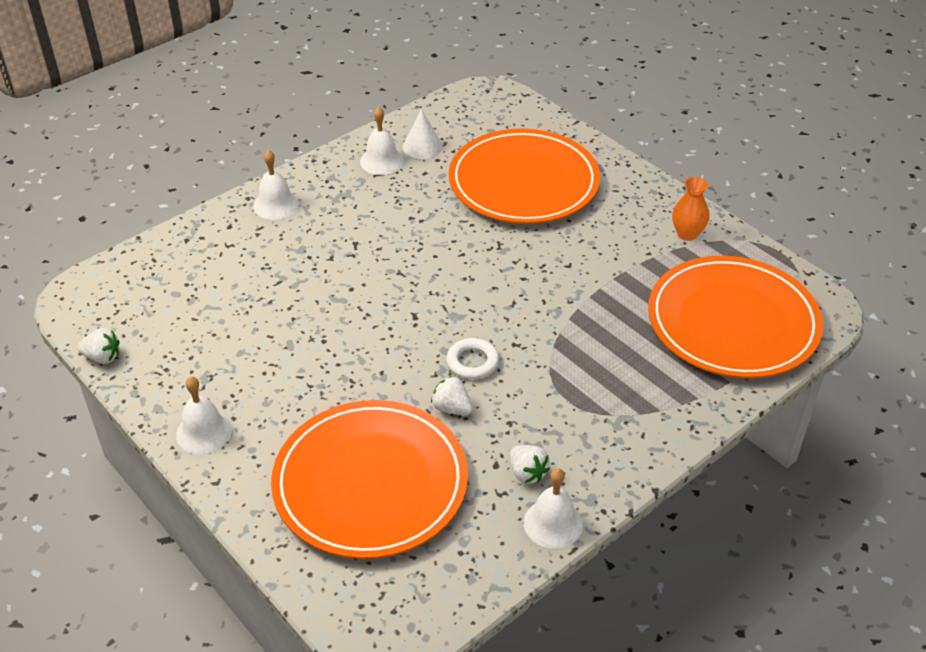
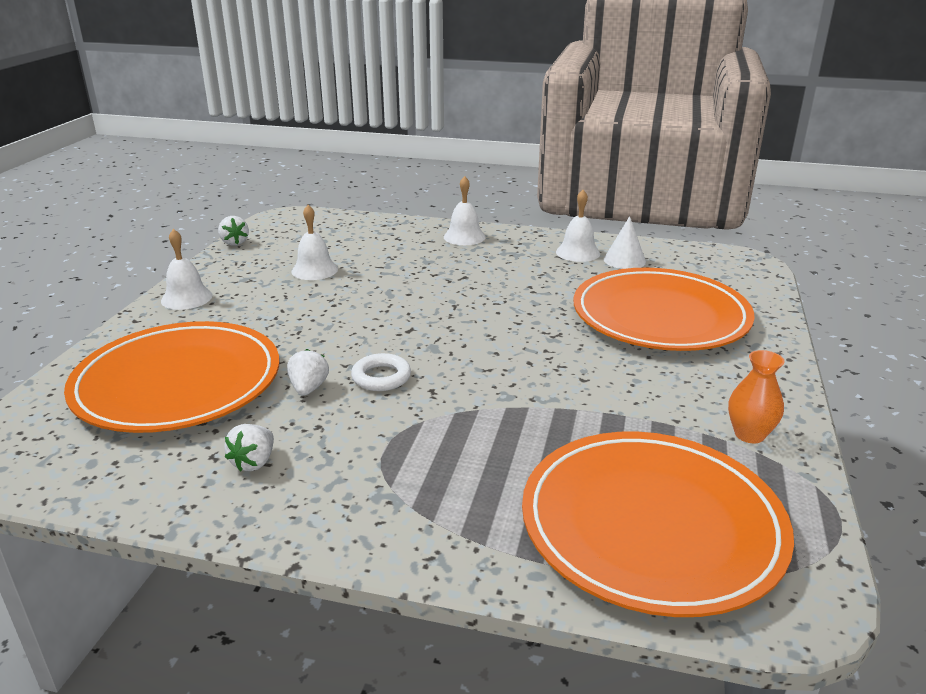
camera: 55 degrees right, 15 degrees down
(553, 523) = (190, 506): white bell -> white bell (314, 270)

